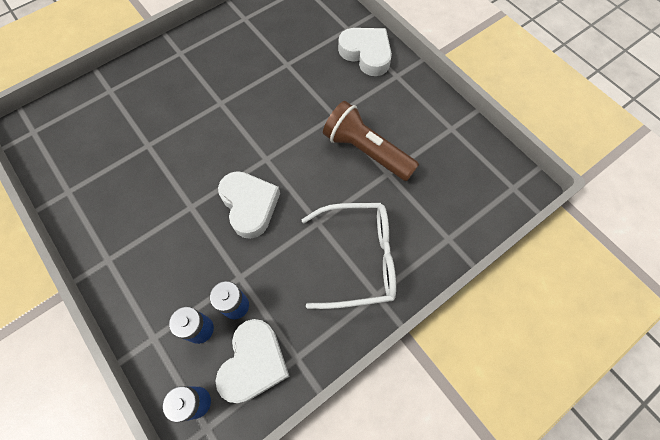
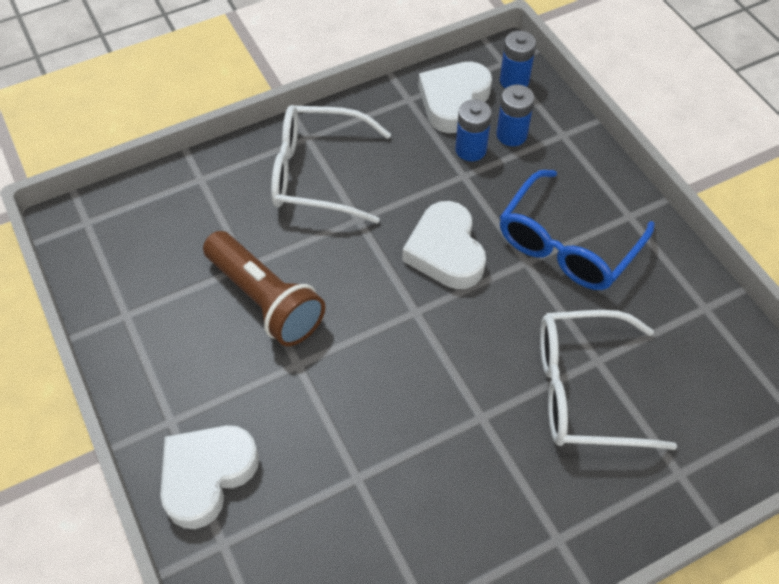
camera: 170 degrees left, 10 degrees down
(158, 126) = (583, 390): none -> white glasses
(160, 225) = (567, 245): none -> blue glasses
(366, 54) = (207, 476): white heart -> white heart turned 75 degrees clockwise

